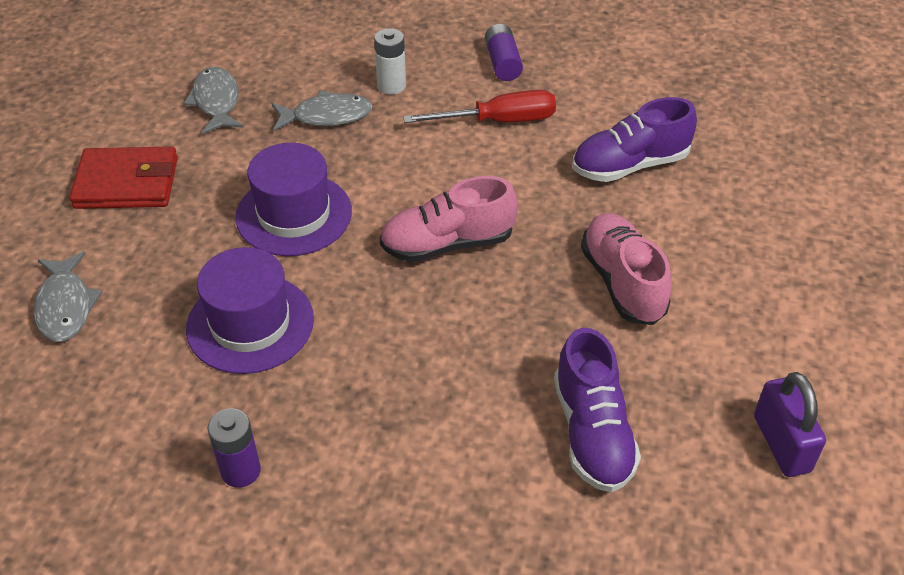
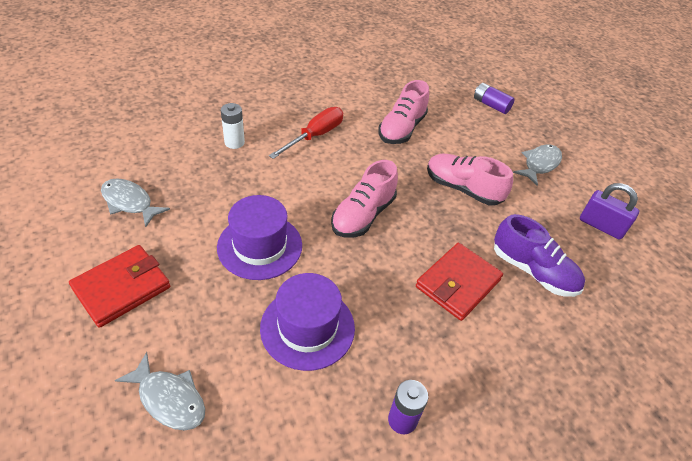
camera: 45 degrees left, 0 degrees up
(327, 116) = (214, 177): grey fish -> grey fish (539, 164)
(471, 384) = (458, 283): none -> red wallet
(502, 63) = (282, 104): purple battery -> purple battery (491, 105)
(630, 165) = (401, 129): purple shoe -> pink shoe

